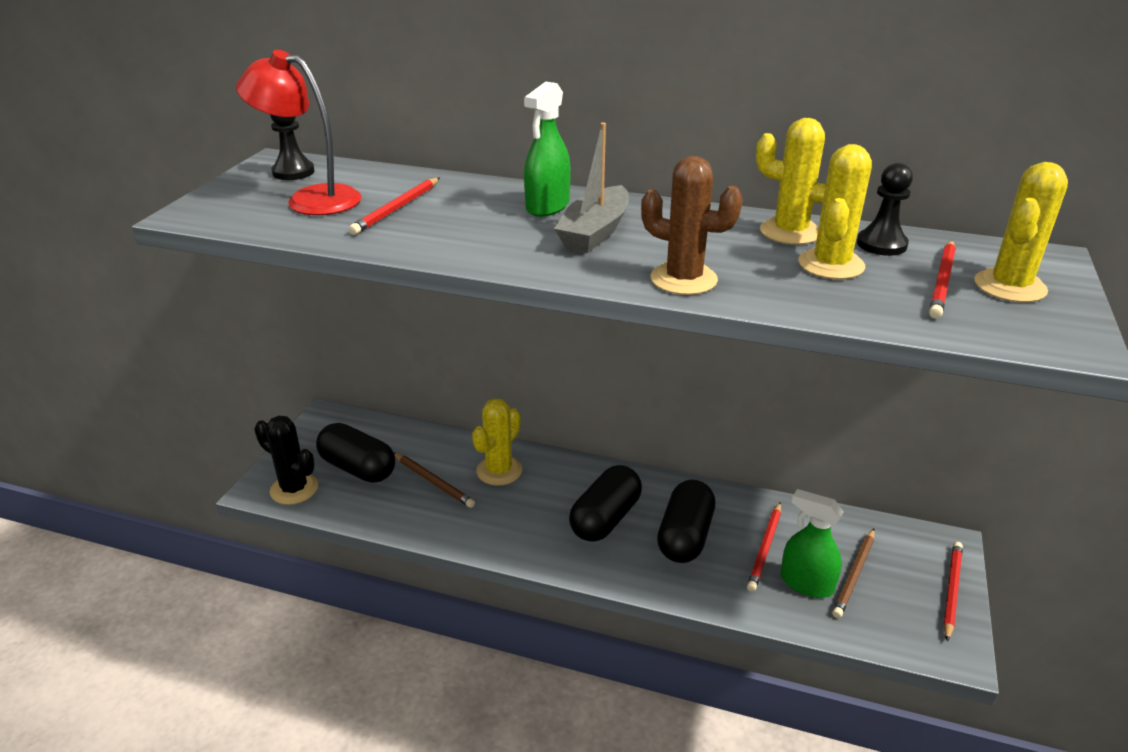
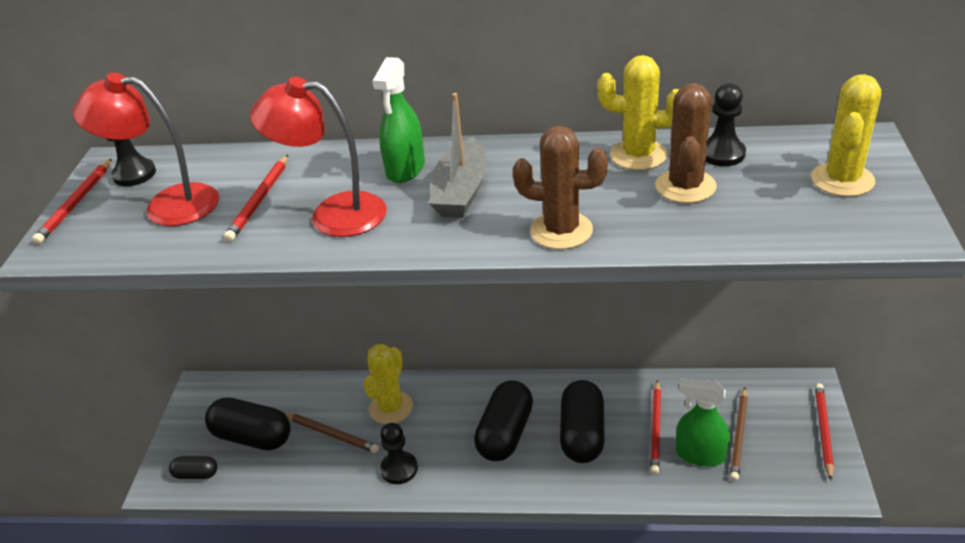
camera: 10 degrees left, 5 degrees up
(294, 489) = (196, 474): black cactus -> black capsule
(461, 230) = (333, 214): none -> red lamp
(488, 527) = (399, 469): none -> black pawn
(831, 265) = (685, 186): yellow cactus -> brown cactus
(942, 281) = (785, 186): red pencil -> red pencil (76, 203)

